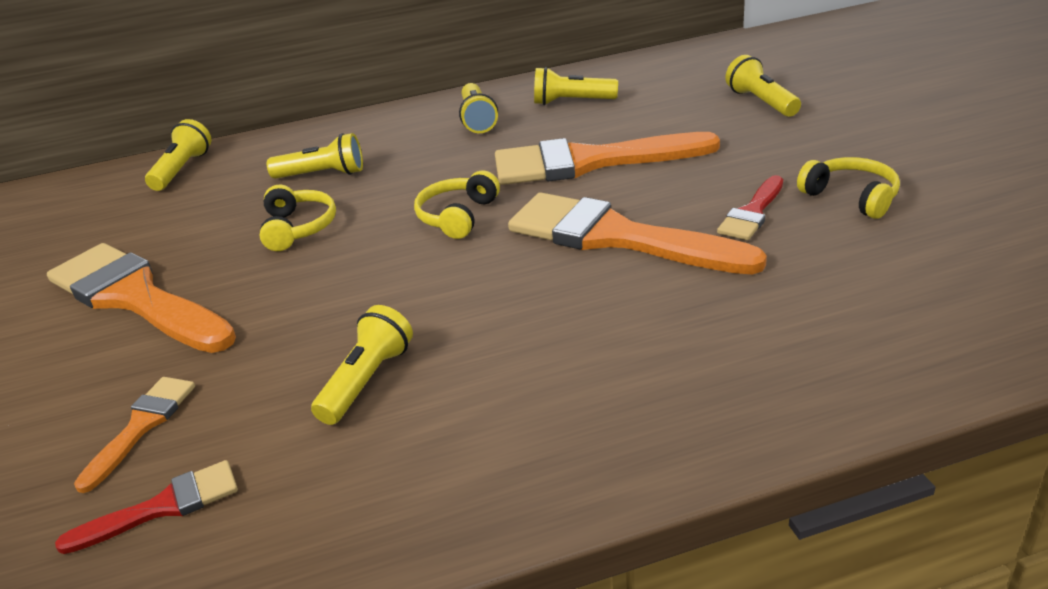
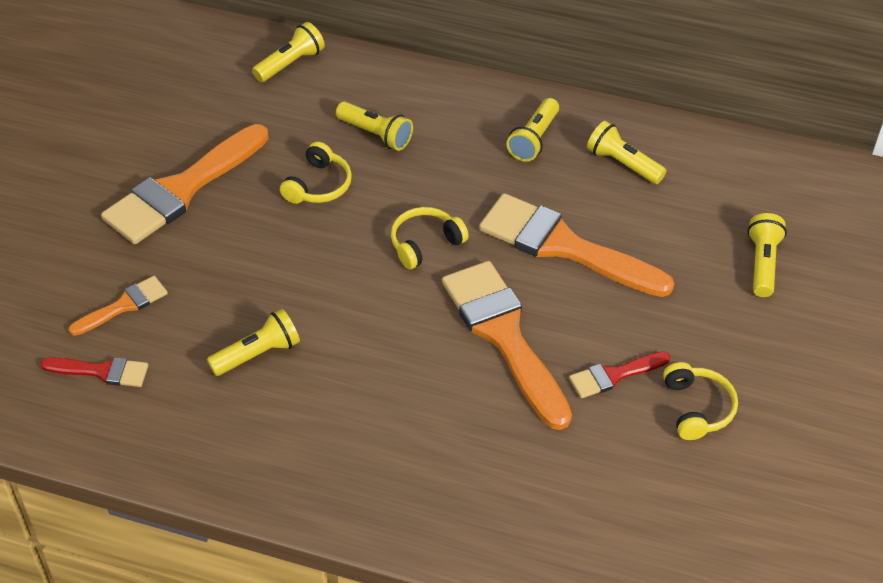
camera: 30 degrees right, 15 degrees up
(135, 298) = (181, 190): orange brush -> orange brush turned 120 degrees counterclockwise

